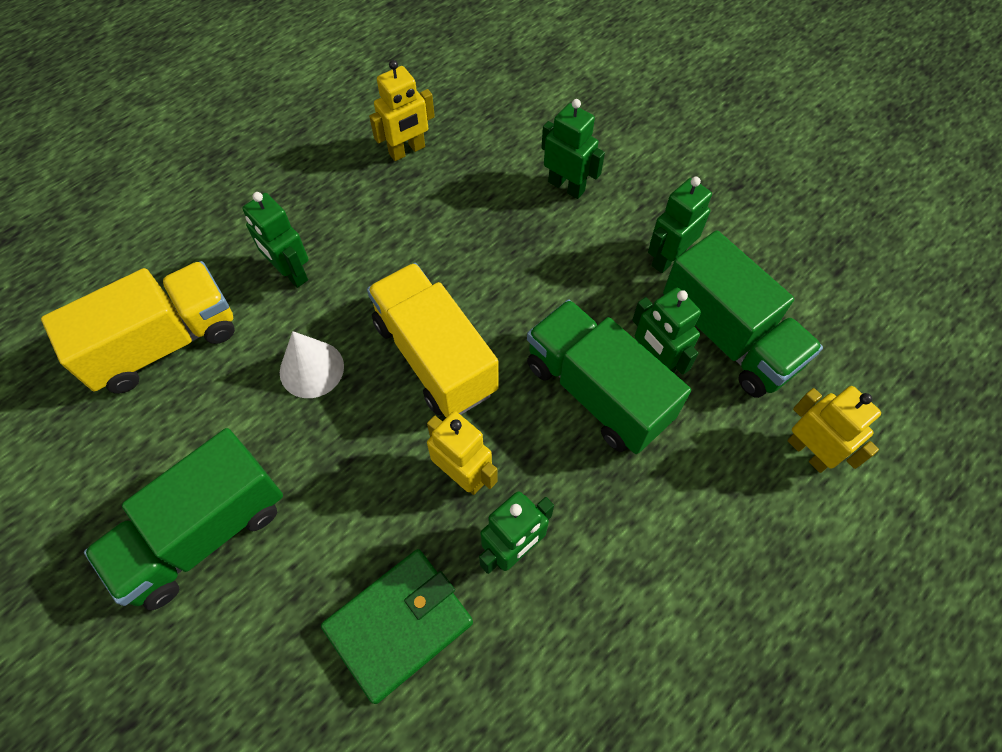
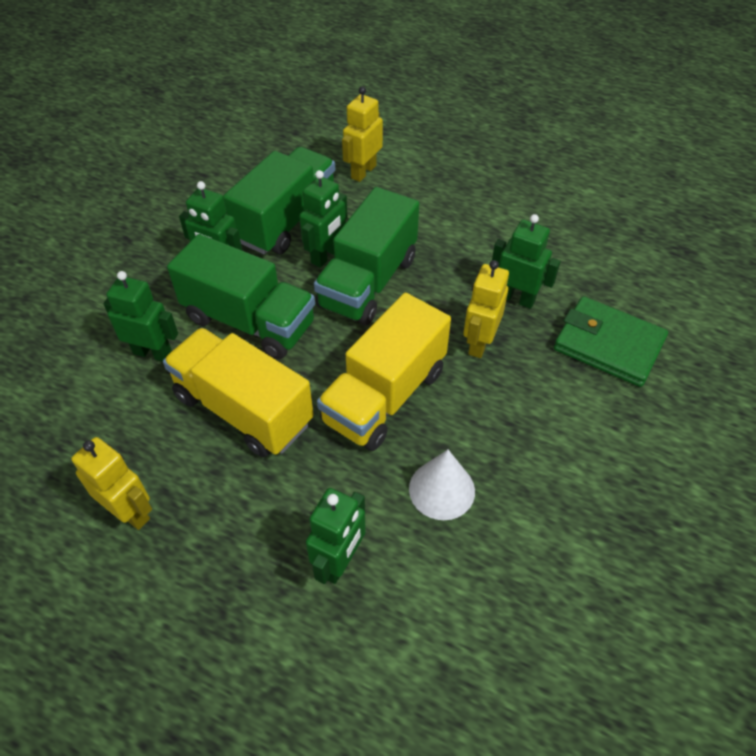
camera: 110 degrees left, 10 degrees down
(164, 343) = (481, 653): yellow truck -> yellow truck (243, 409)
(204, 533) = (633, 505): green truck -> green truck (249, 321)
(566, 186) = (153, 353): green robot -> green robot turned 90 degrees clockwise

